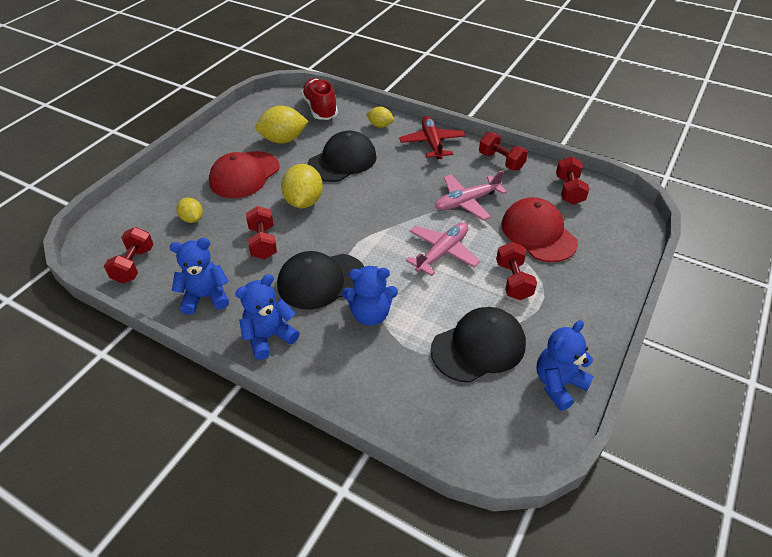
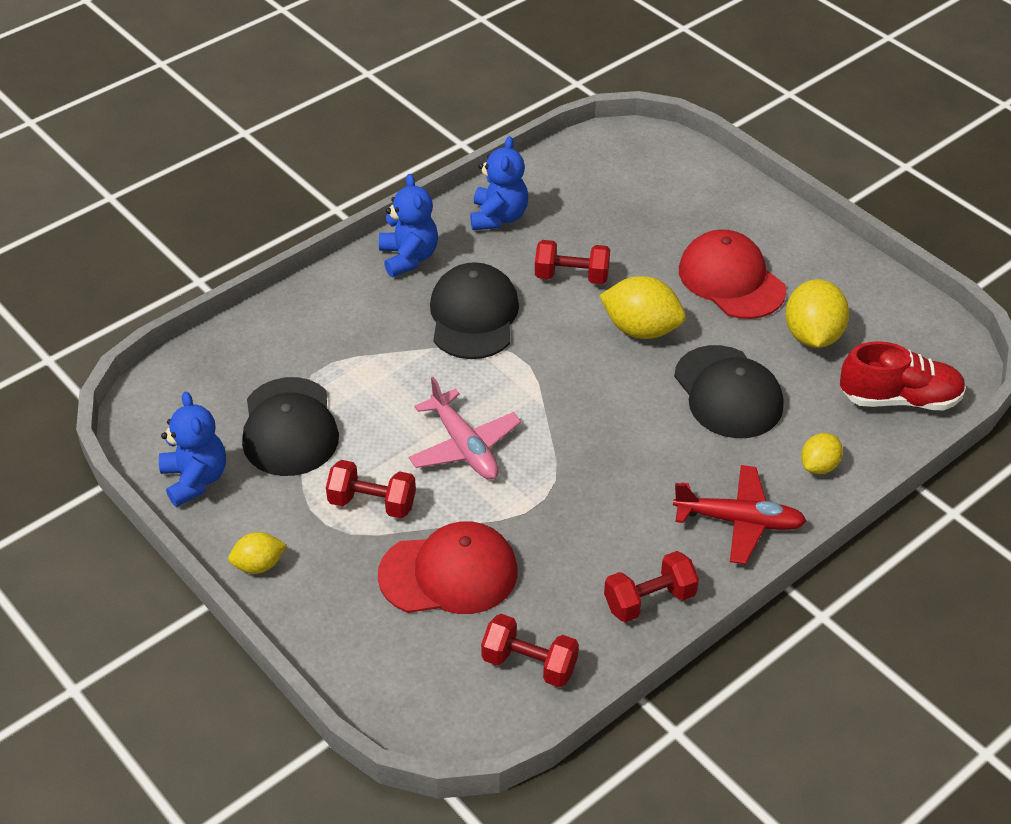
camera: 110 degrees right, 0 degrees up
(134, 265) = (582, 167): red dumbbell -> none
(192, 219) = (650, 220): yellow lemon -> yellow lemon (259, 565)
(370, 314) = (394, 346): blue teddy bear -> none
(466, 202) = (560, 512): pink plane -> none

